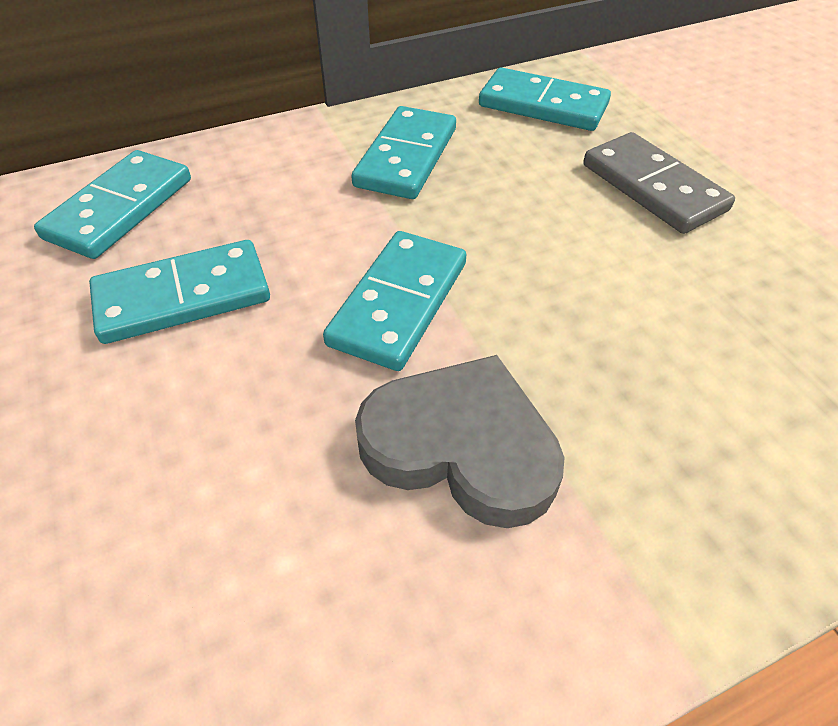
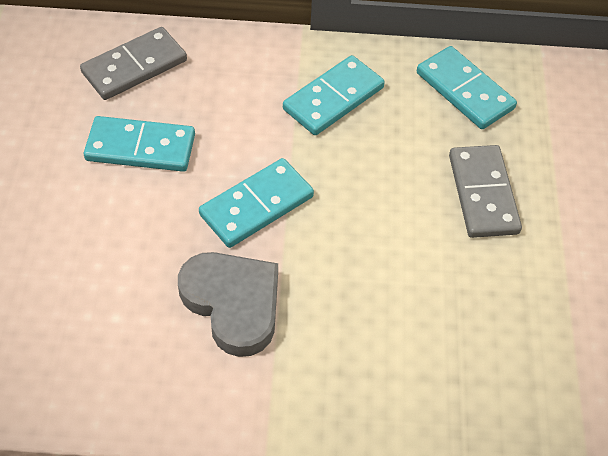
camera: 25 degrees right, 5 degrees up
(120, 208) = (134, 66): turquoise domino -> grey domino

